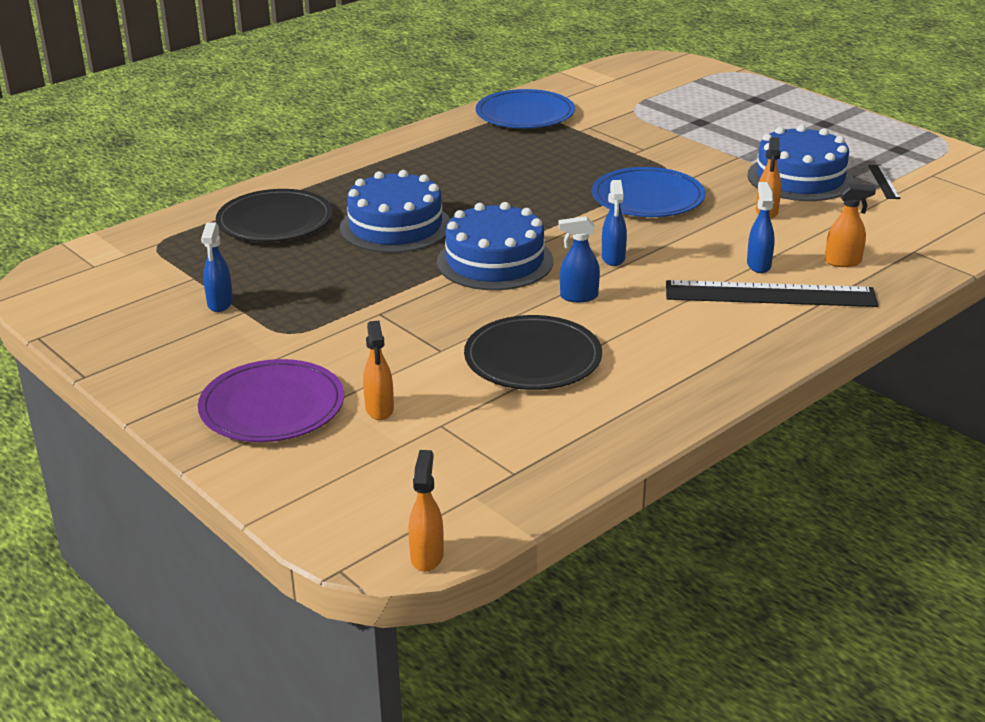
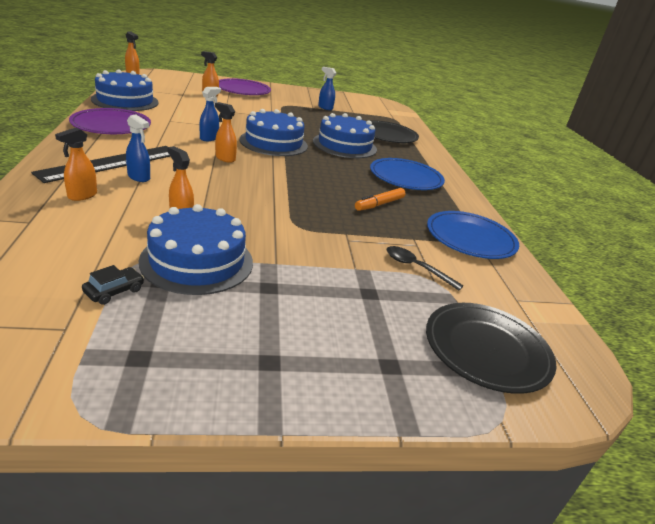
camera: 120 degrees right, 0 degrees up
(533, 358) = (186, 115): black plate -> black plate (487, 349)
(541, 159) = (379, 204): none -> orange marker
(592, 432) = (125, 101): none -> blue cake
(613, 258) = (225, 158): blue spray bottle -> orange spray bottle
(628, 119) = (416, 268): none -> black spoon
(648, 197) = (272, 200): blue plate -> blue plate (406, 177)
(694, 367) = (111, 125): none -> purple plate
(884, 182) = (114, 291): black ruler -> black car

